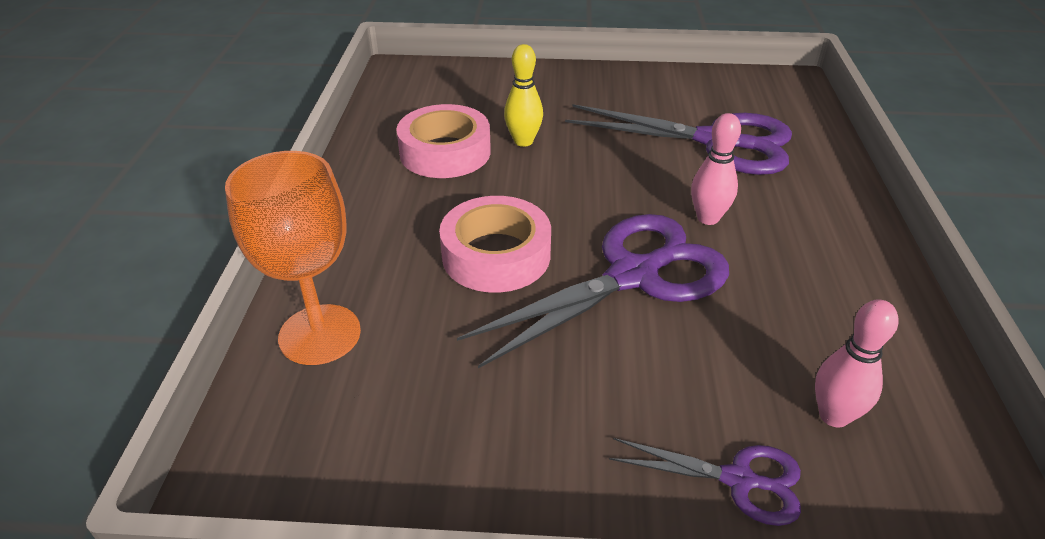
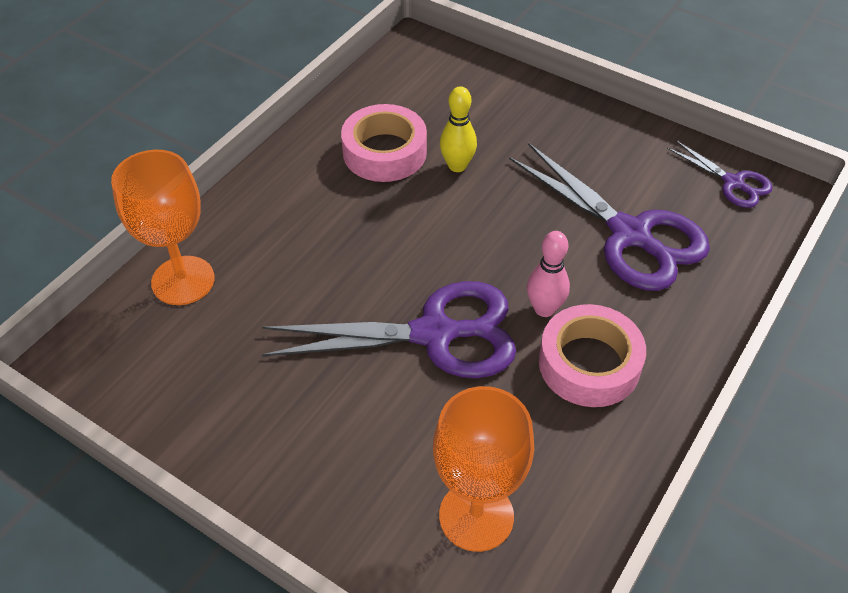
camera: 30 degrees right, 10 degrees up
(496, 255) = (347, 269): pink tape -> pink tape (589, 364)
(738, 480) = (364, 522): purple scissors -> purple scissors (733, 183)
(833, 415) = (476, 516): pink bowling pin -> orange goblet

